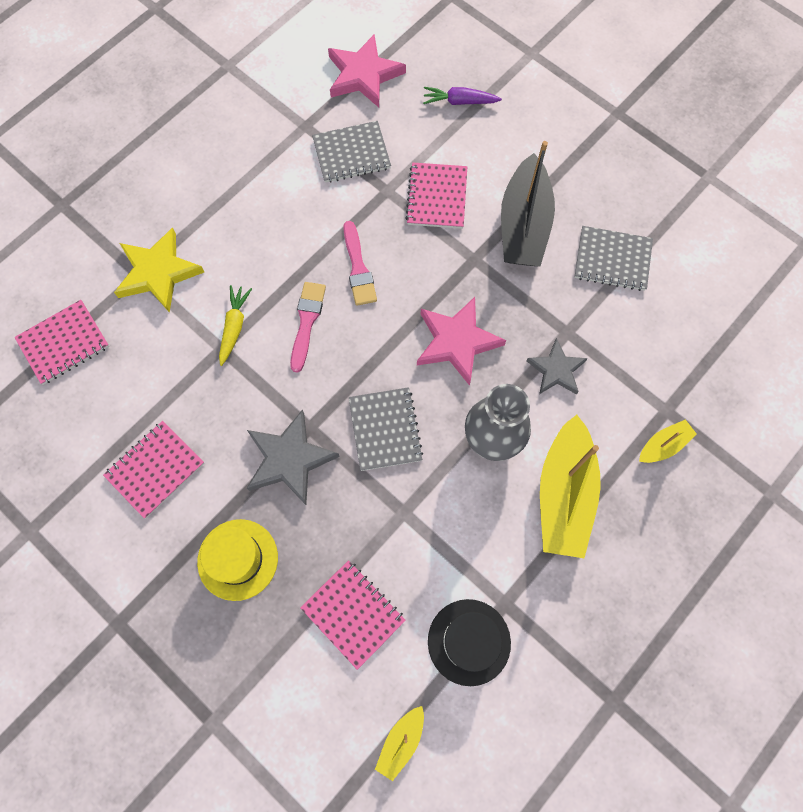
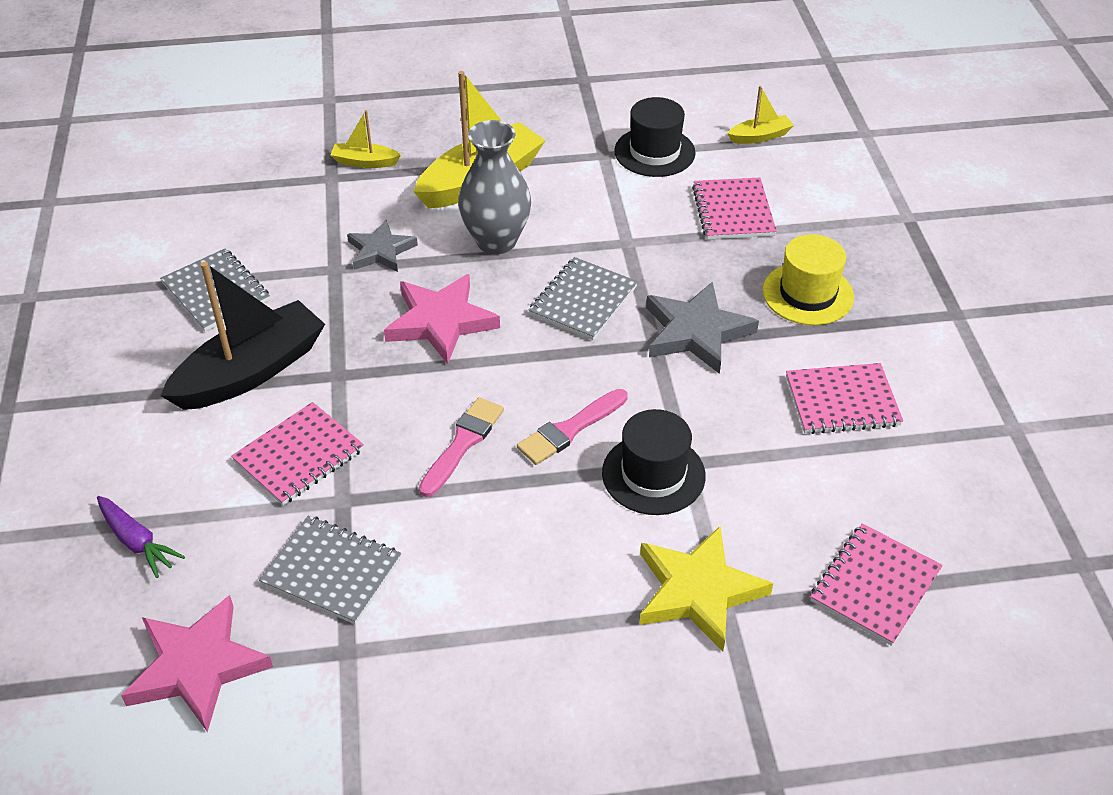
camera: 140 degrees left, 25 degrees down
(64, 343) = (874, 585): pink notebook -> pink notebook turned 60 degrees counterclockwise
(234, 327) = (653, 474): yellow carrot -> black hat

